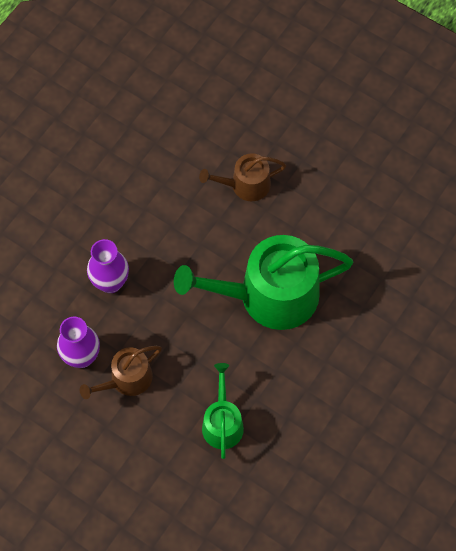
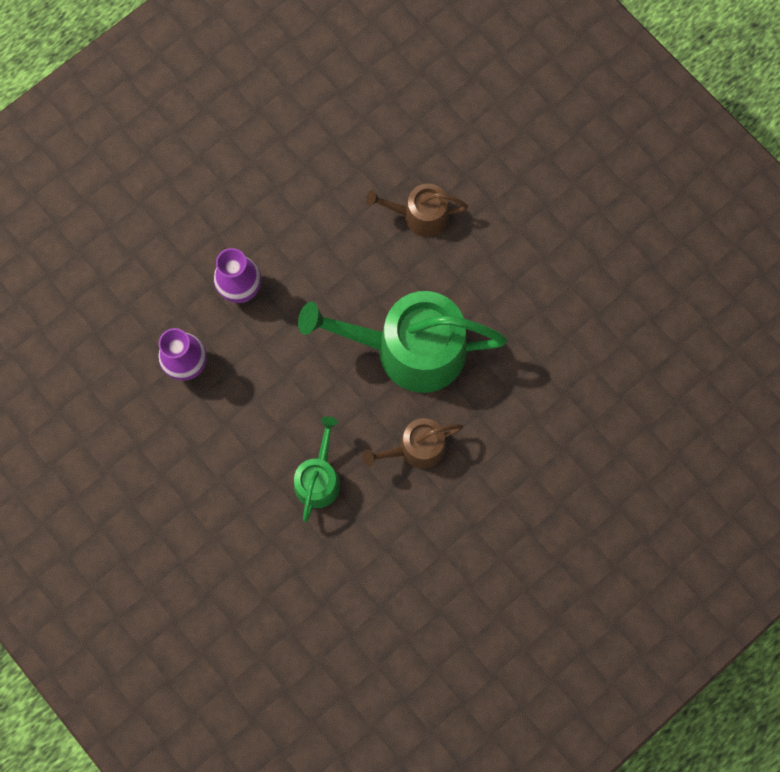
camera: 15 degrees right, 10 degrees up
(126, 379) = (229, 403): brown watering can -> brown watering can (416, 448)

